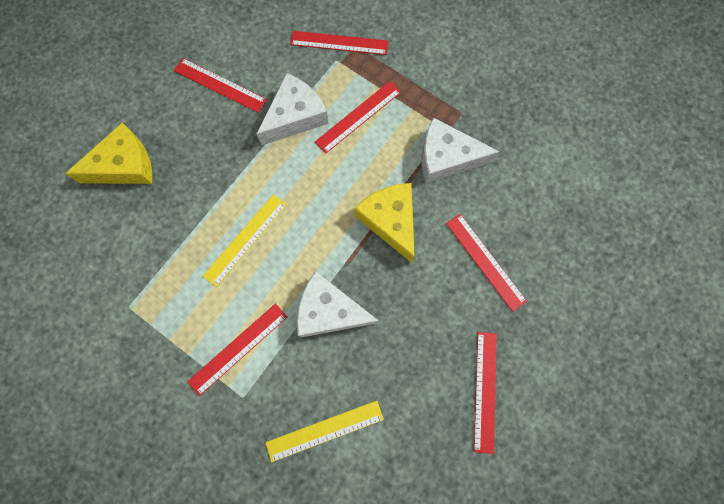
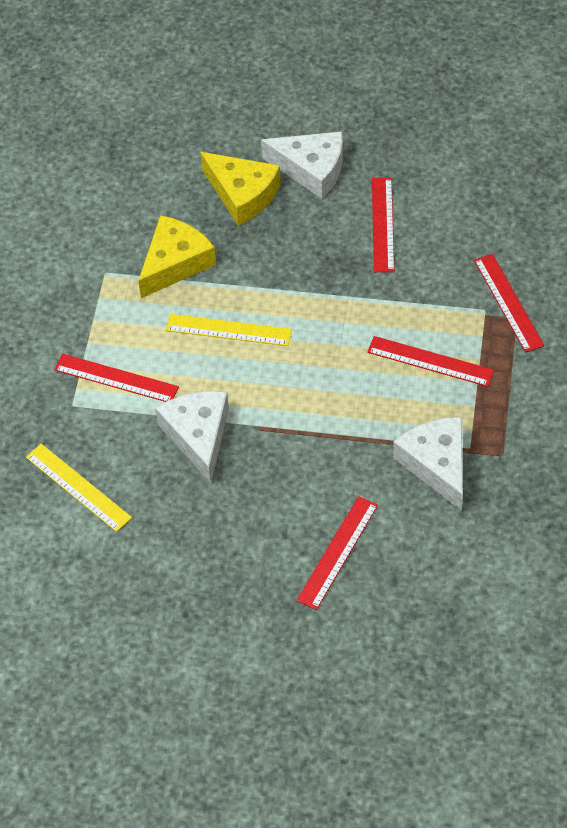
camera: 65 degrees right, 20 degrees down
(295, 116) = (391, 306): white cheese -> white cheese (311, 169)
(390, 221) = (328, 445): yellow cheese -> yellow cheese (175, 263)
(485, 391) = (195, 610): red ruler -> none

